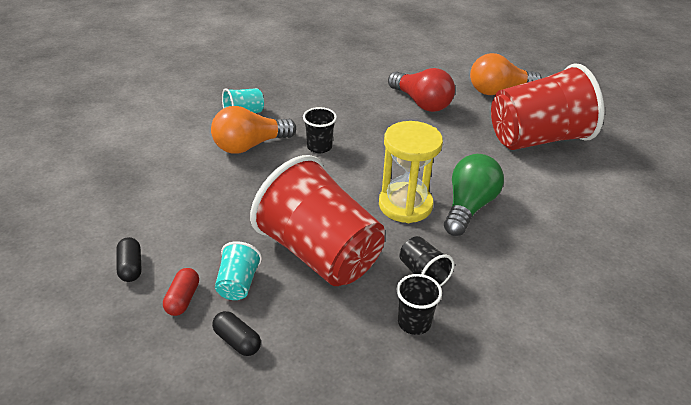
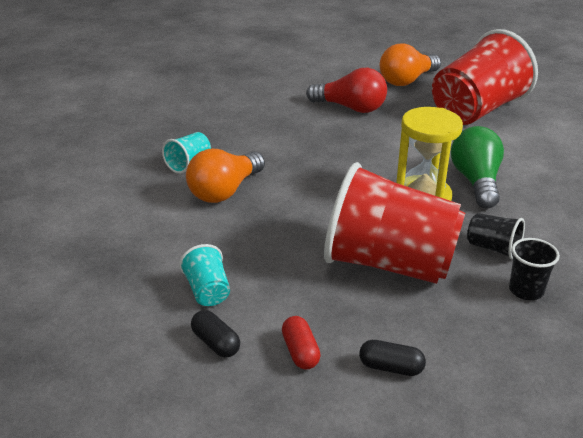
camera: 25 degrees left, 5 degrees down
(238, 284) = (340, 317): turquoise cup -> turquoise cup (207, 291)
(319, 147) = (295, 172): black cup -> none

